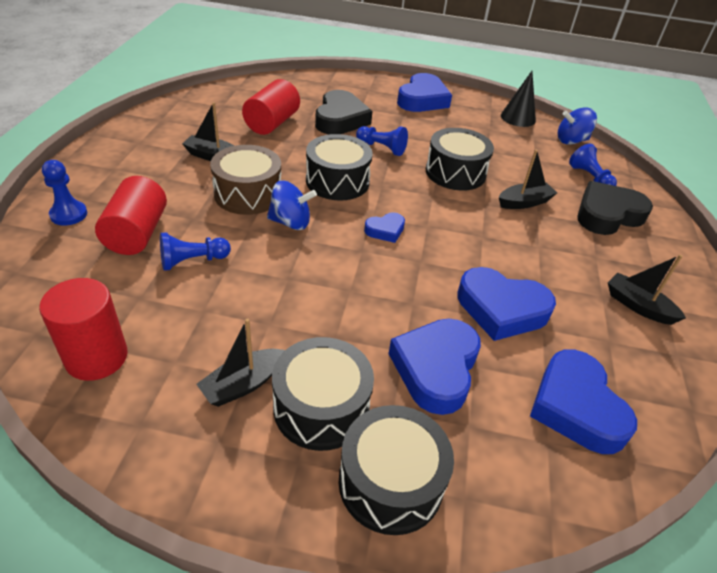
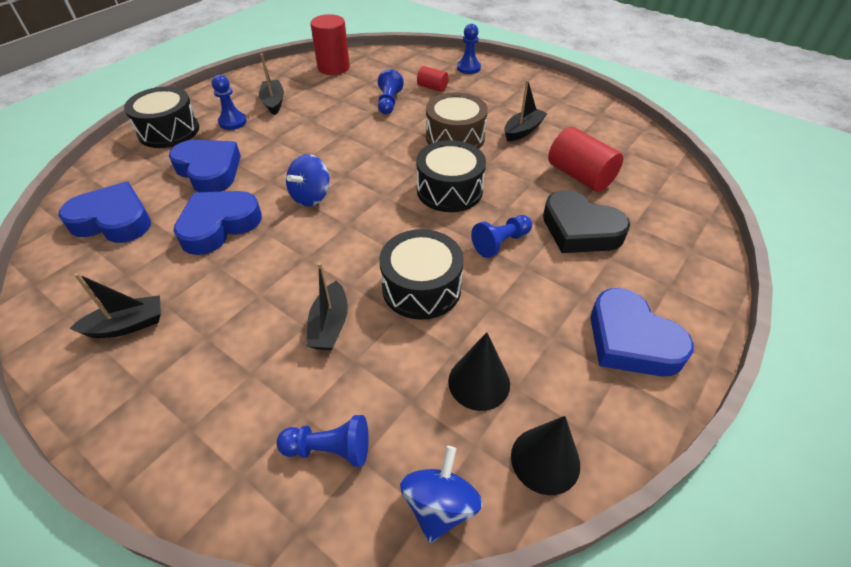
camera: 120 degrees right, 5 degrees up
(137, 233) = (432, 87): red cylinder -> red cylinder, size x0.55
(290, 222) = (404, 149): blue spinning top -> blue spinning top (311, 196)
(321, 407) = (232, 122): black drum -> blue pawn
(385, 230) = (359, 196): blue heart -> none
(499, 140) = (479, 382): none -> black cone
(607, 214) = (249, 407): black heart -> none

